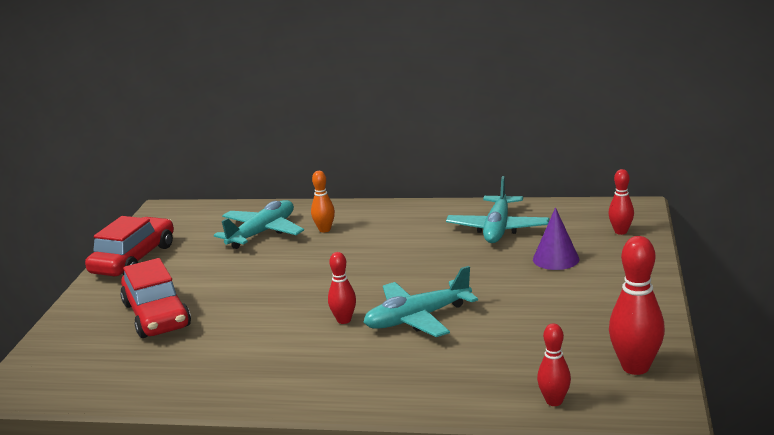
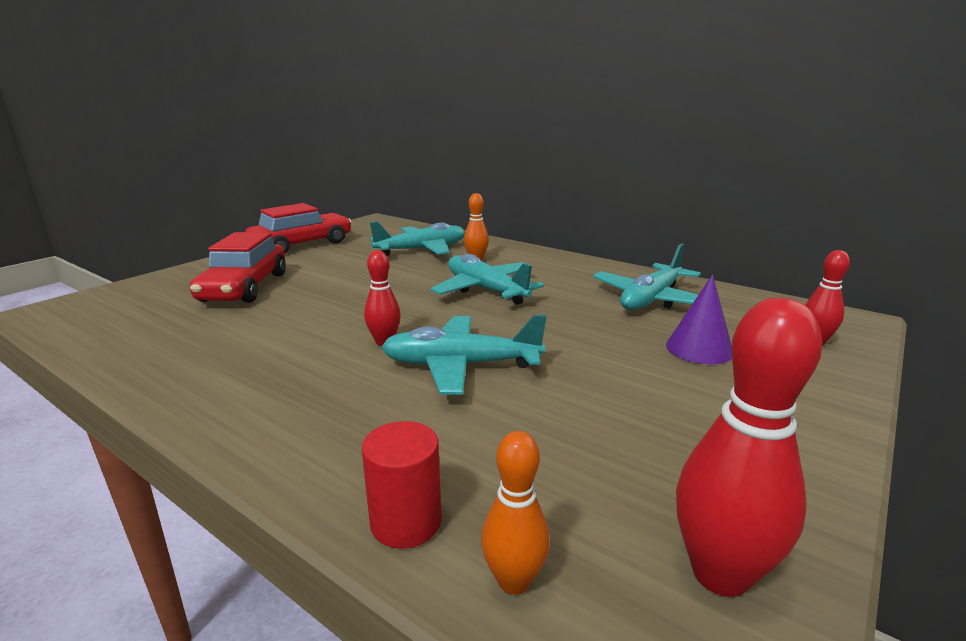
camera: 25 degrees right, 0 degrees up
(367, 257) = (485, 290): none -> turquoise plane
(482, 401) = (406, 522): none -> red cylinder
(554, 401) = (514, 581): red bowling pin -> orange bowling pin

